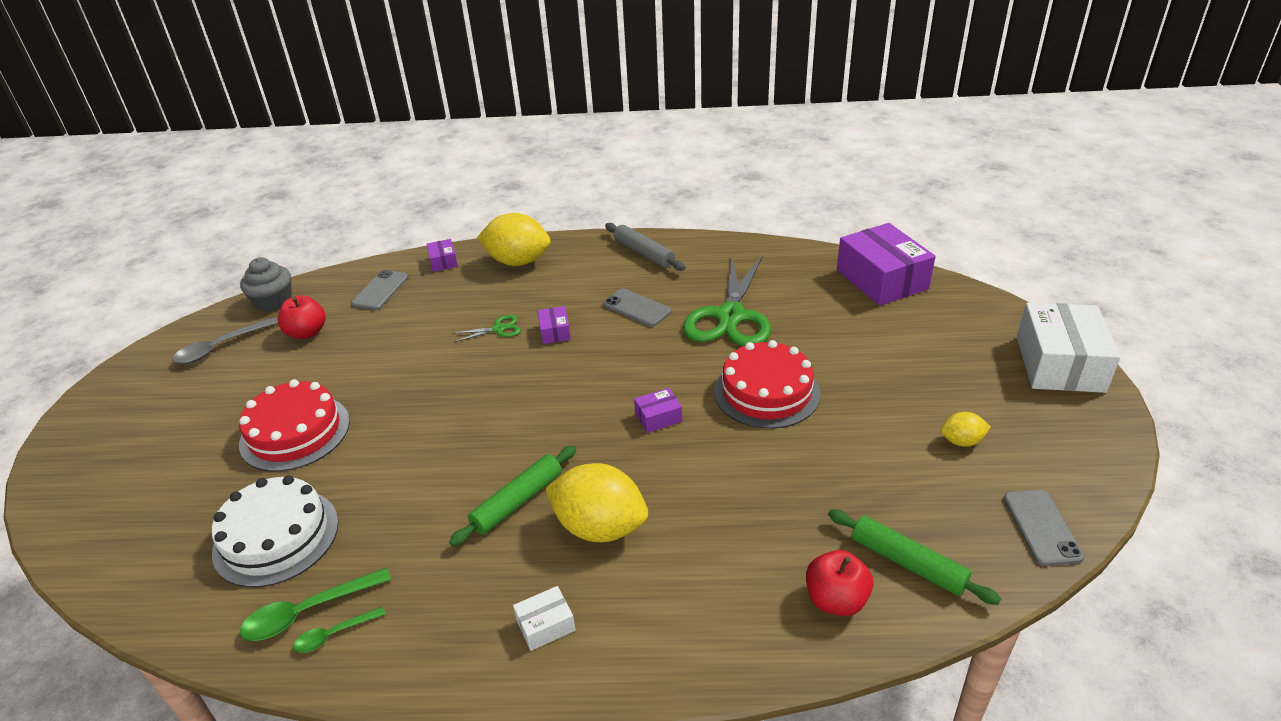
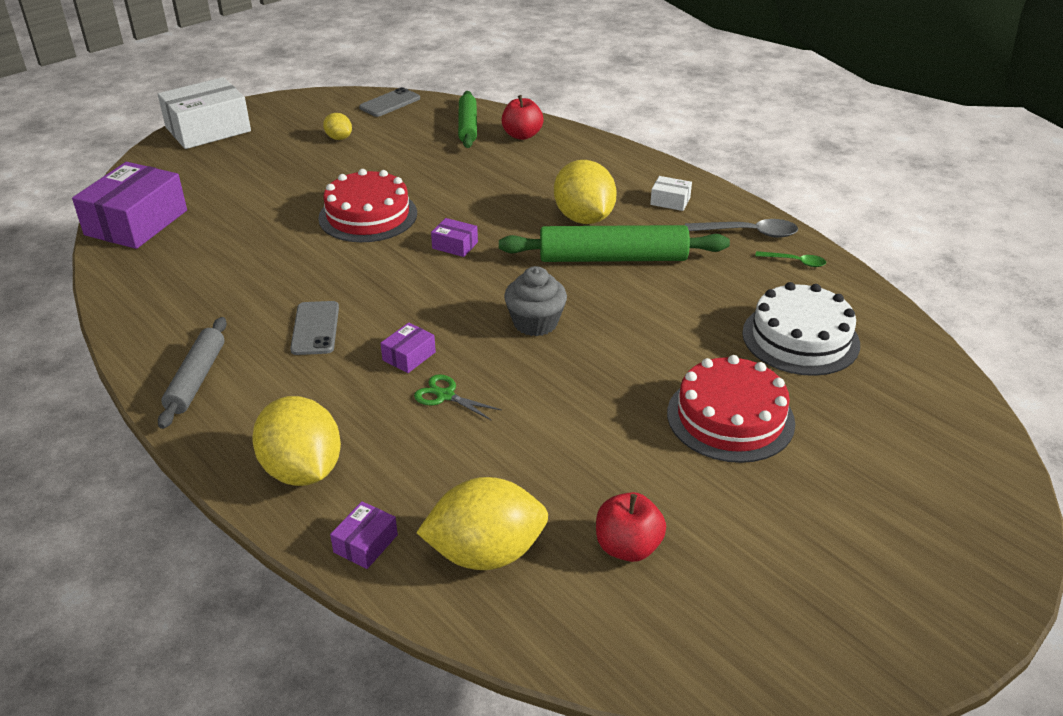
camera: 135 degrees left, 0 degrees up
(220, 347) = (747, 608): grey spoon -> grey spoon (749, 233)
(274, 302) = (626, 650): grey cupcake -> grey cupcake (535, 323)
(307, 612) = (805, 281): green spoon -> none
(380, 290) = (486, 553): grey phone -> yellow lemon
(517, 501) = (613, 258): green rolling pin -> green rolling pin, size x1.59
(730, 316) = (276, 271): green scissors -> none

